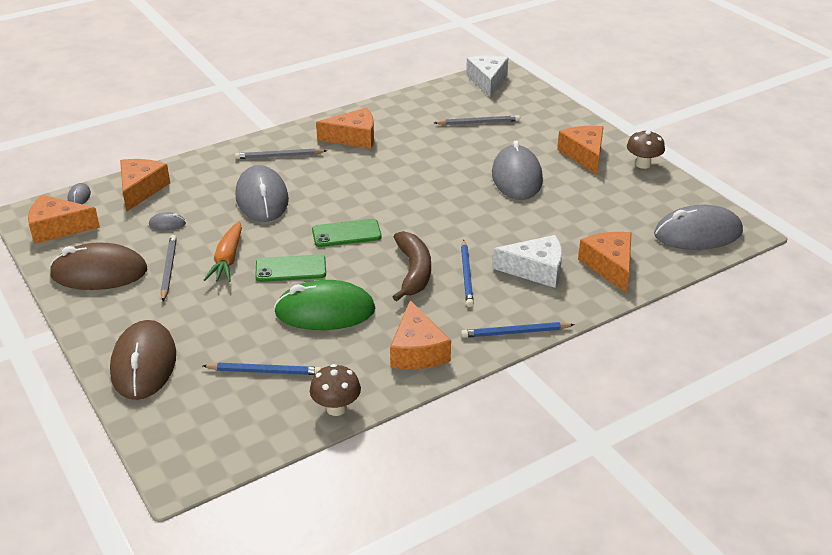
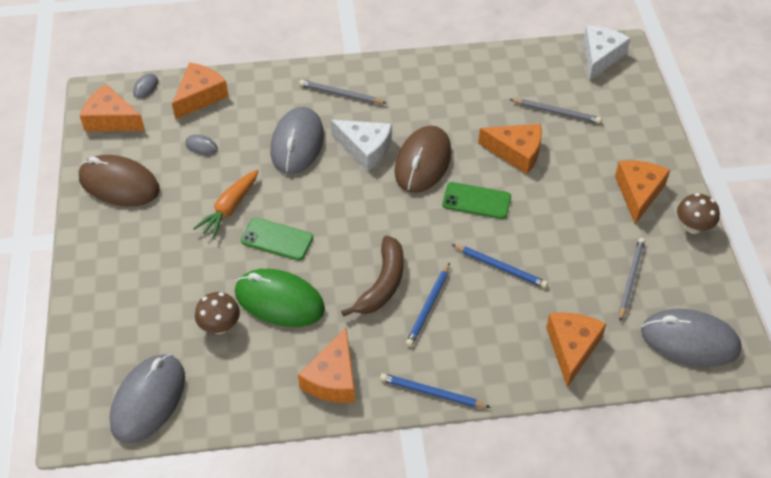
camera: 25 degrees right, 15 degrees up
(144, 364) = (104, 301): brown mouse -> brown mouse (423, 162)
(168, 269) = (176, 201): grey pencil -> grey pencil (630, 279)
(264, 371) = (194, 349): blue pencil -> blue pencil (500, 267)
(336, 408) = (230, 414): brown mushroom -> brown mushroom (220, 326)
(346, 233) = (348, 214): green phone -> green phone (476, 201)
(353, 138) = (422, 93): orange cheese -> orange cheese (516, 152)
(517, 177) = (551, 199): grey mouse -> grey mouse (148, 400)
(535, 270) = (497, 325): white cheese -> white cheese (365, 149)

